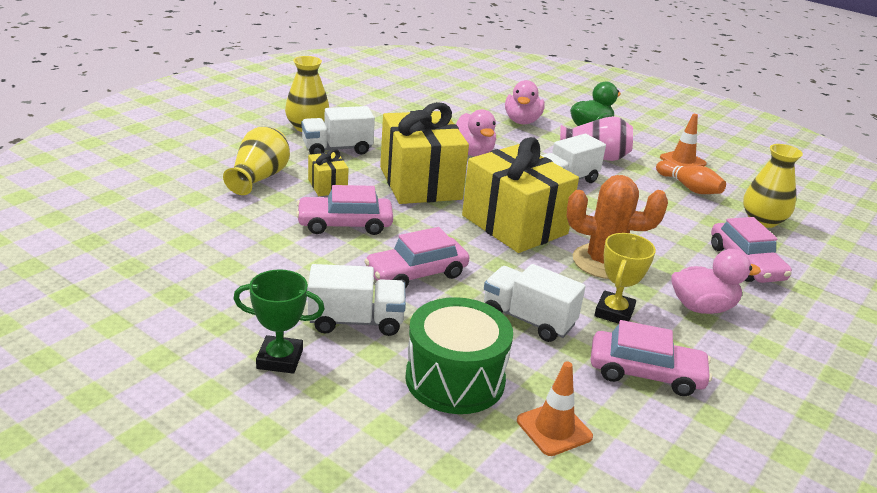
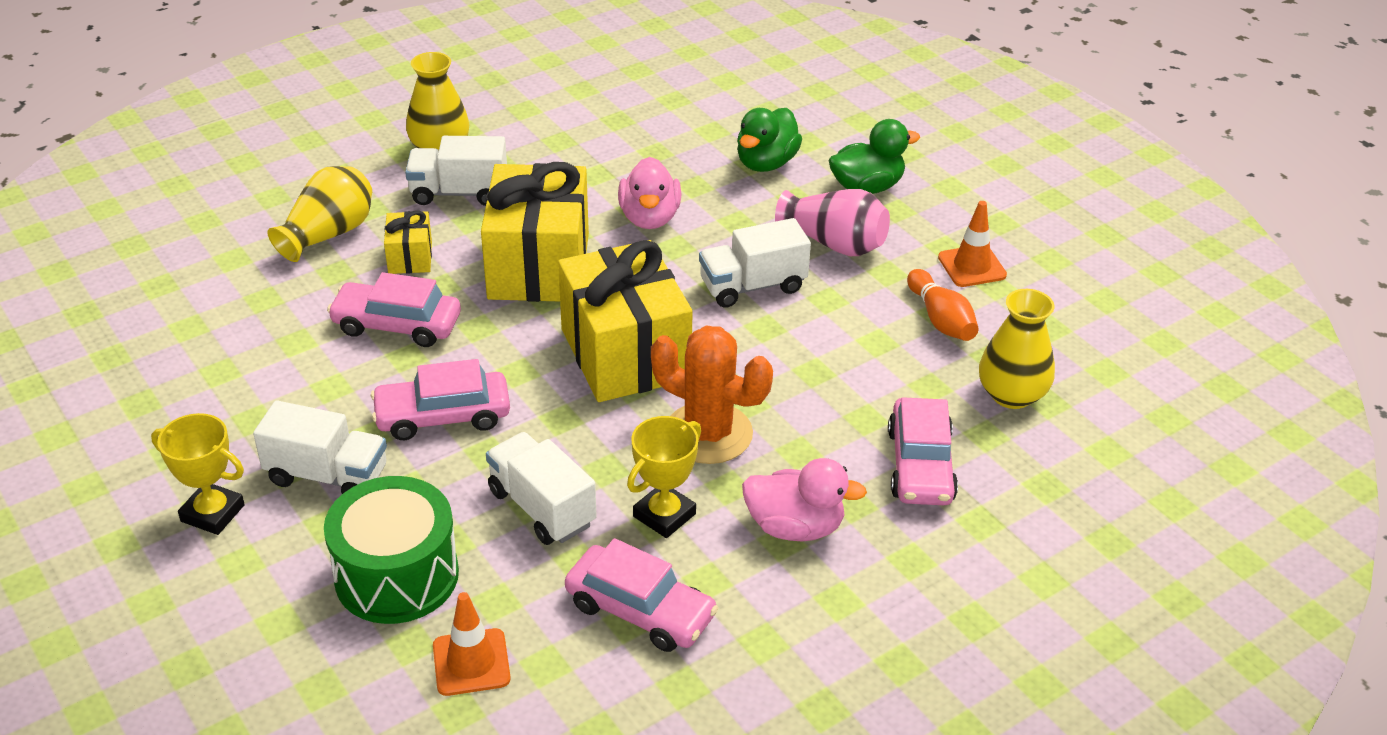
camera: 20 degrees right, 10 degrees up
(280, 359) = (212, 513): green trophy -> yellow trophy
(522, 121) = (766, 163): pink duck -> green duck

